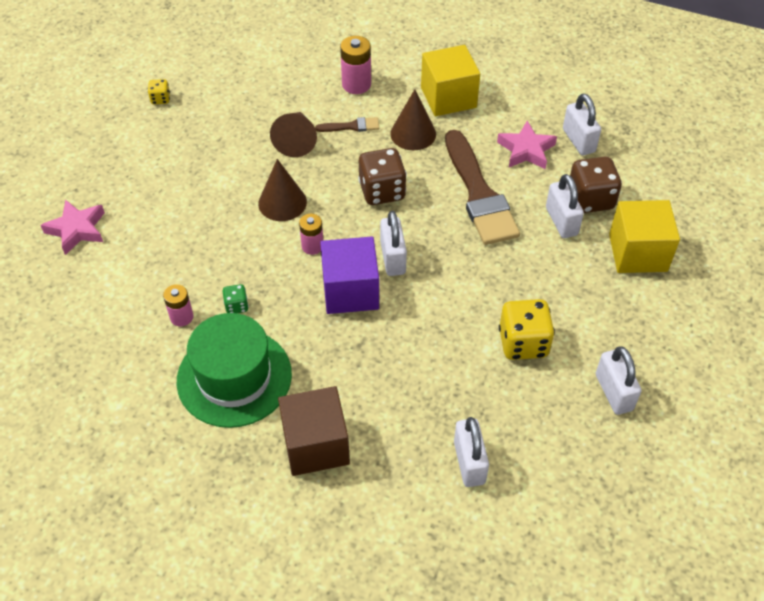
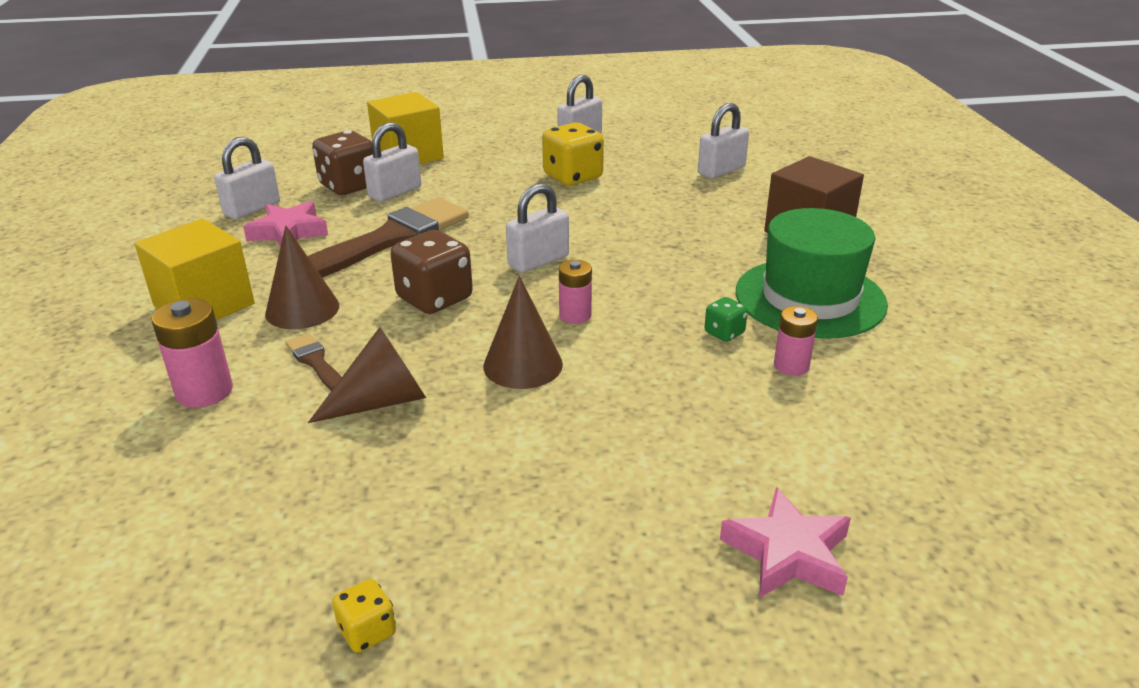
camera: 120 degrees left, 20 degrees down
(350, 291) = (613, 270): purple cube -> none

